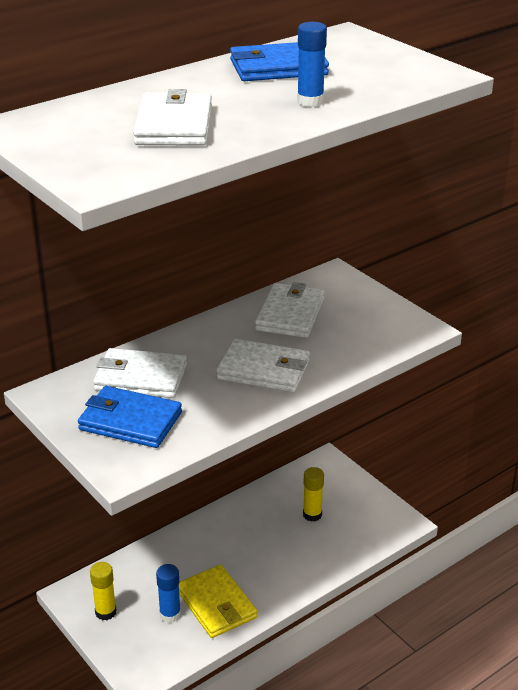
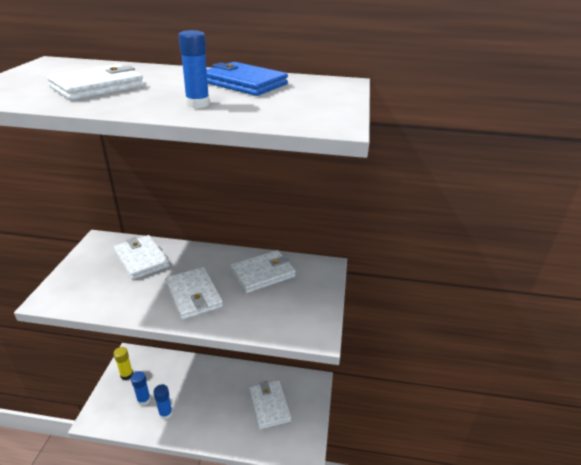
camera: 45 degrees right, 0 degrees up
(130, 421) = (97, 277): blue wallet -> none
(216, 604) = (165, 413): yellow wallet -> blue glue stick
(312, 515) = (269, 405): yellow glue stick -> white wallet

